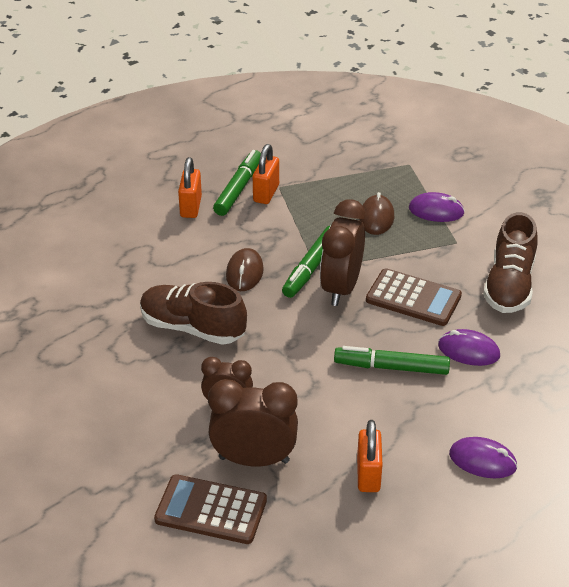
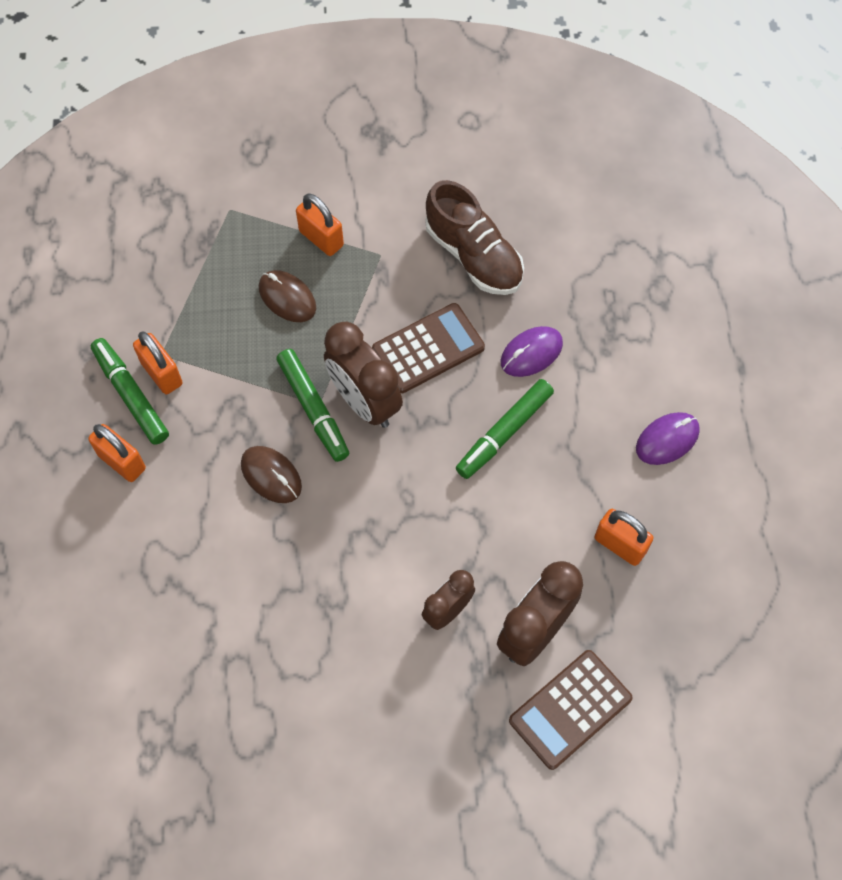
camera: 55 degrees left, 25 degrees up
(192, 328) = (315, 577): brown shoe -> none
(436, 211) = (321, 238): purple mouse -> orange padlock

